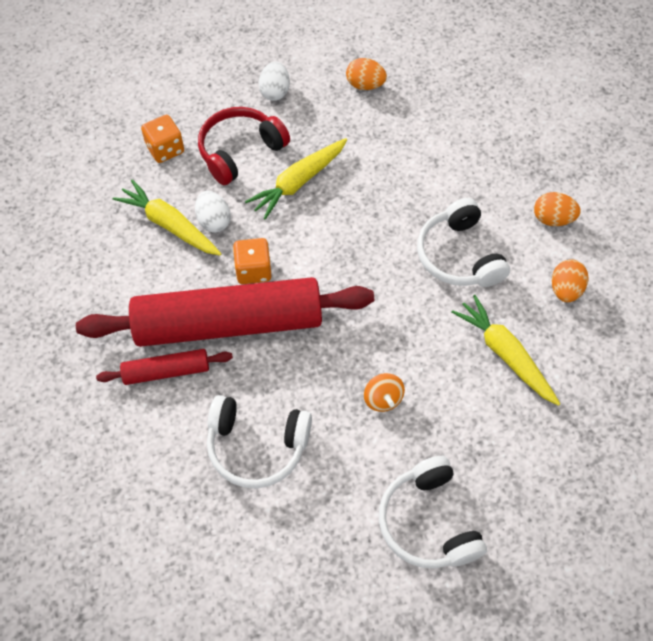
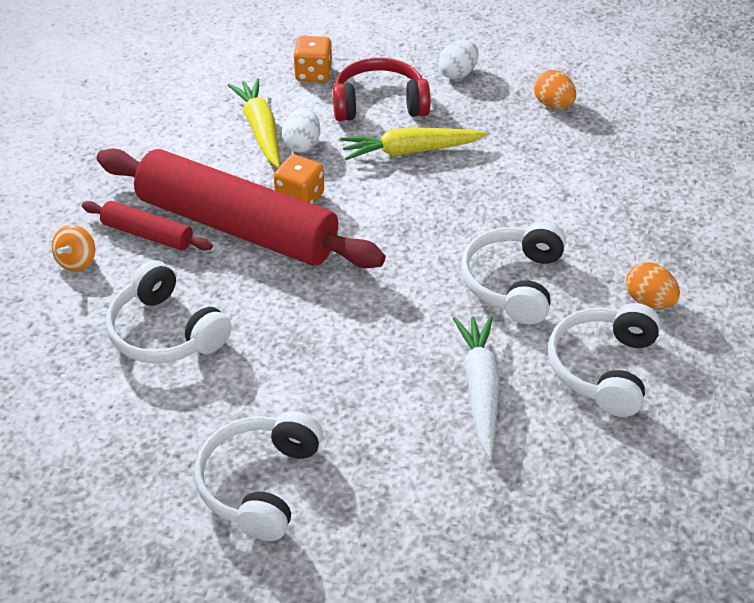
camera: 35 degrees right, 15 degrees down
(383, 399) = (318, 359): orange spinning top -> orange spinning top (77, 261)
(505, 354) = (480, 389): yellow carrot -> white carrot
(565, 290) = (603, 368): orange egg -> white headphones

